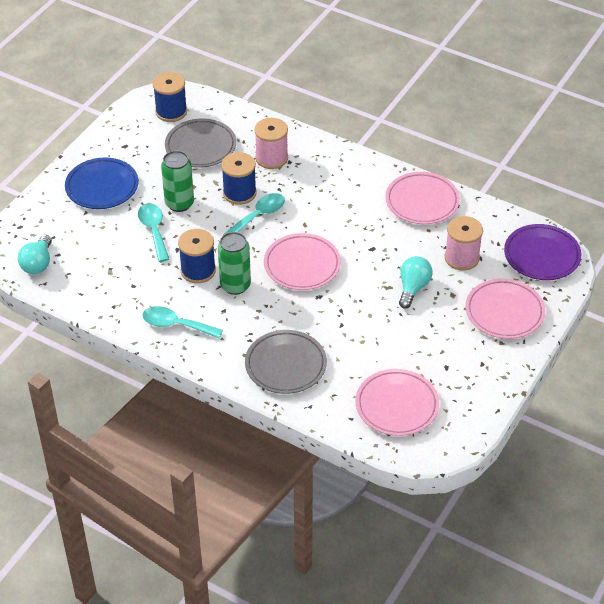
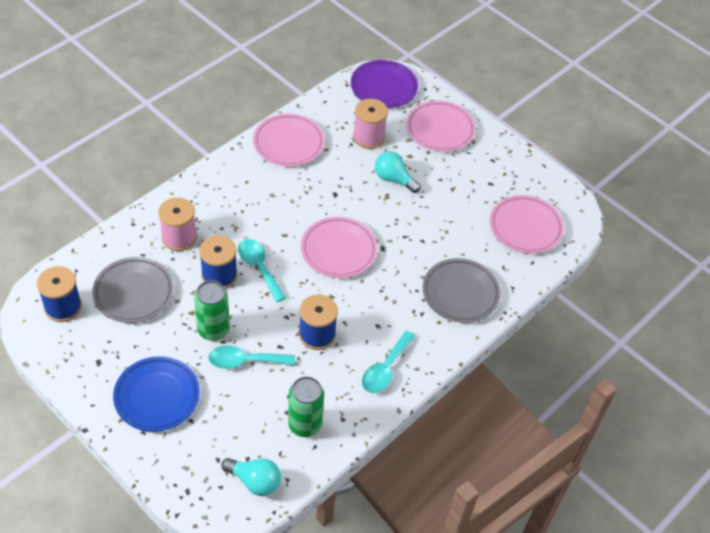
camera: 80 degrees left, 5 degrees up
(235, 285) = (348, 308): green can -> green can (304, 424)

